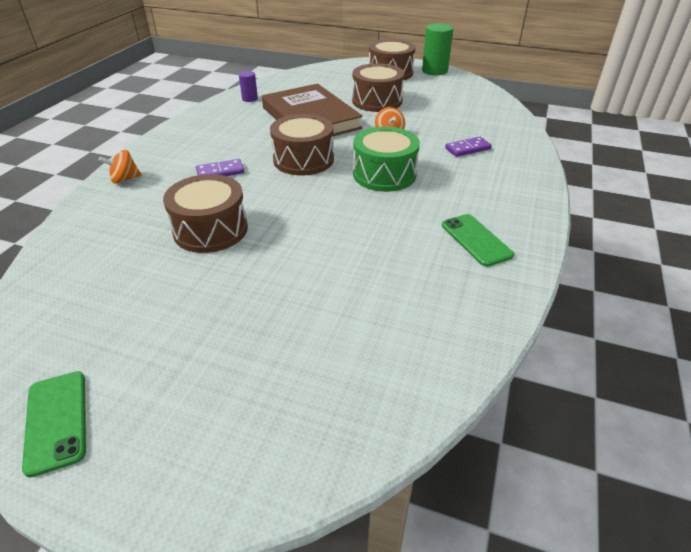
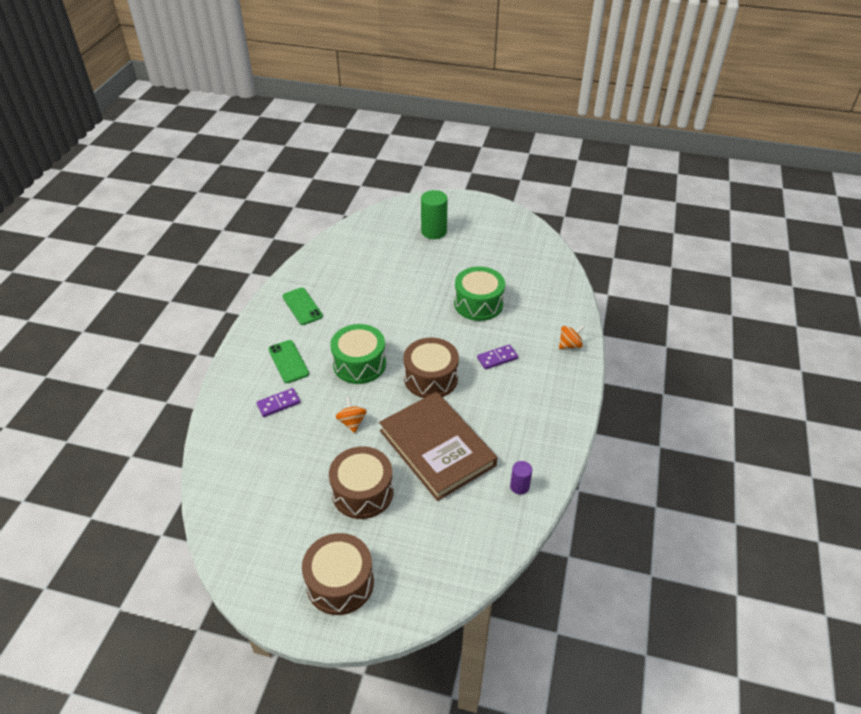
camera: 175 degrees right, 5 degrees up
(56, 421) = (497, 215): green phone -> green phone (288, 361)
(210, 229) = (478, 304): brown drum -> green drum
(434, 71) = (271, 596): green cylinder -> green cylinder (434, 231)

